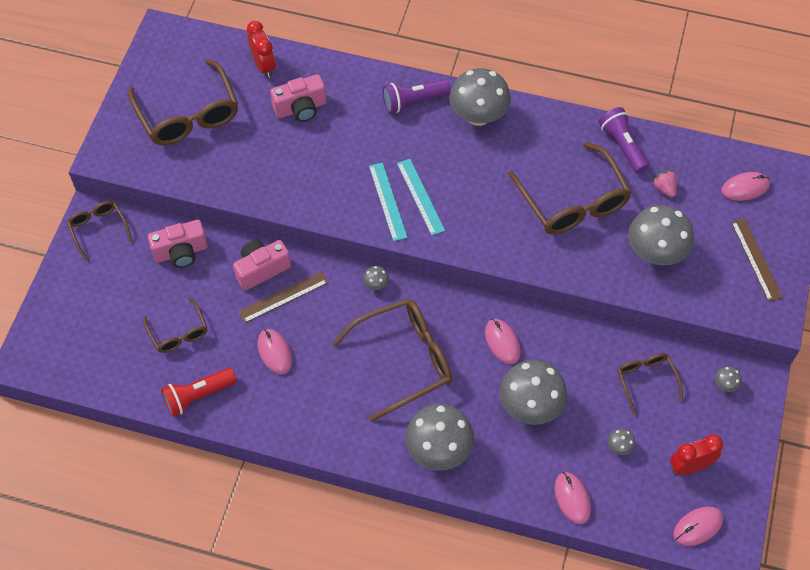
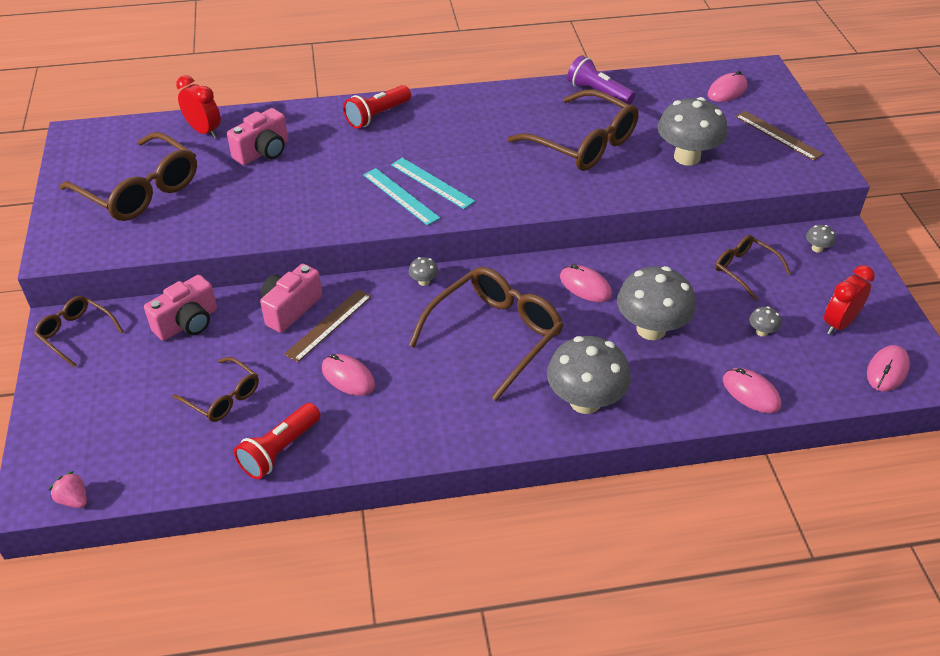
camera: 25 degrees left, 15 degrees down
(413, 101) = (377, 116): purple flashlight -> red flashlight
(478, 116) = (448, 109): grey mushroom -> none
(664, 188) = (658, 111): pink strawberry -> pink strawberry (74, 500)

